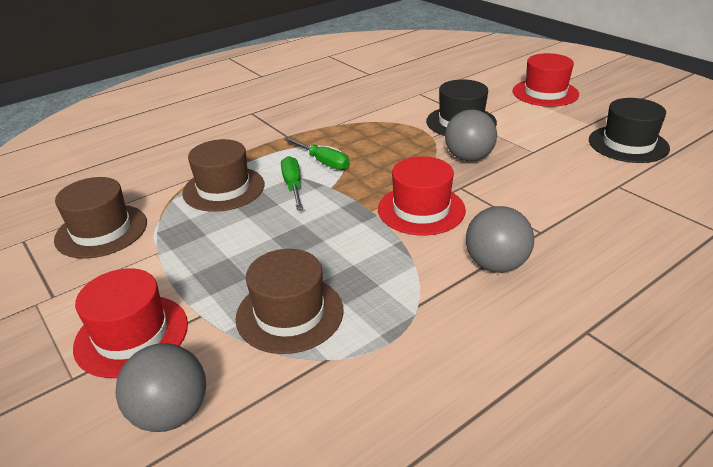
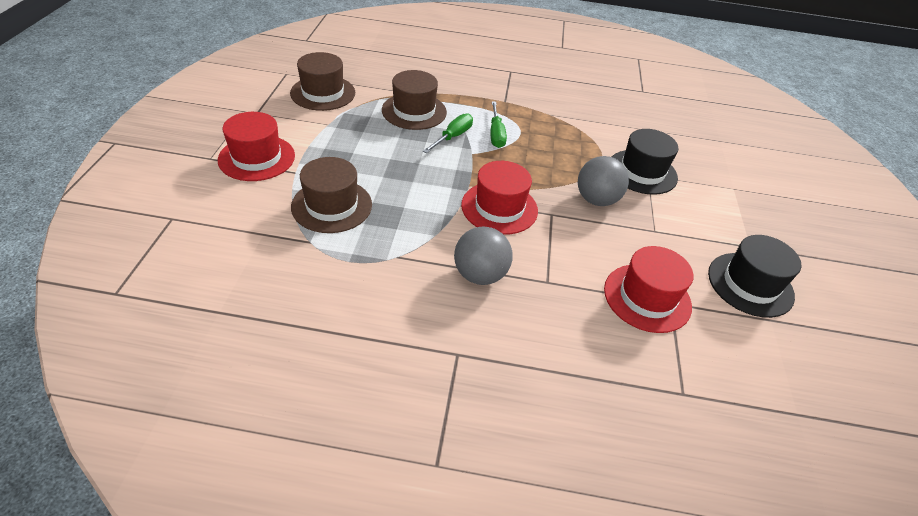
camera: 40 degrees right, 10 degrees up
(171, 413) = (218, 206): grey ball -> none
(545, 93) = (763, 197): red hat -> red hat (647, 297)

